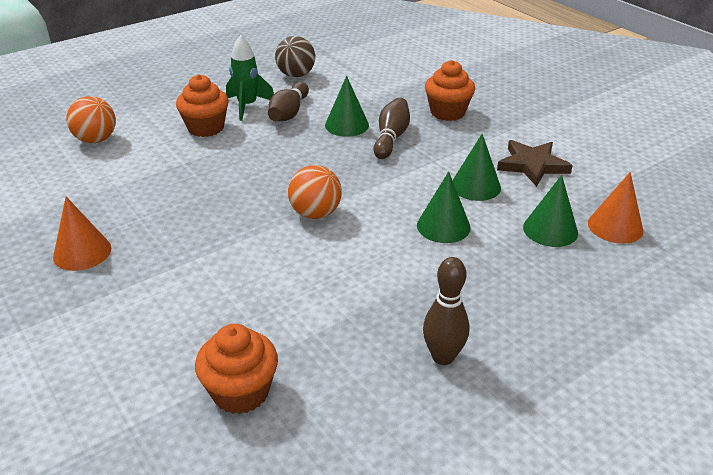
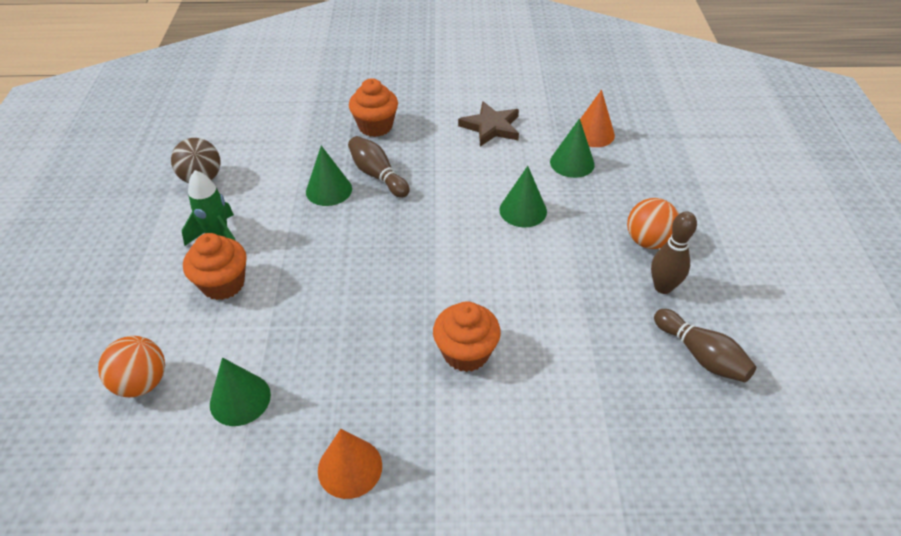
camera: 55 degrees left, 10 degrees up
(241, 392) = (628, 420): orange cupcake -> orange cupcake (466, 353)
(289, 113) = (265, 215): brown bowling pin -> brown bowling pin (701, 355)
(315, 213) = (441, 272): orange ball -> orange ball (648, 241)
(475, 186) = (489, 168): green cone -> green cone (240, 399)

